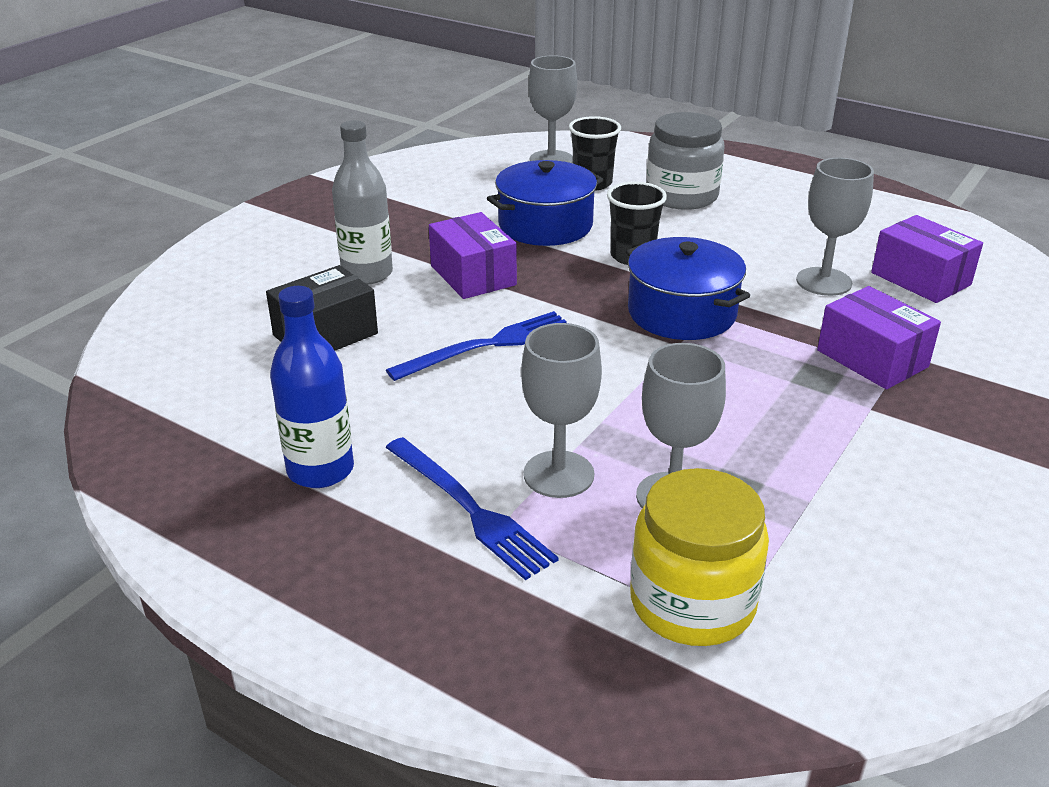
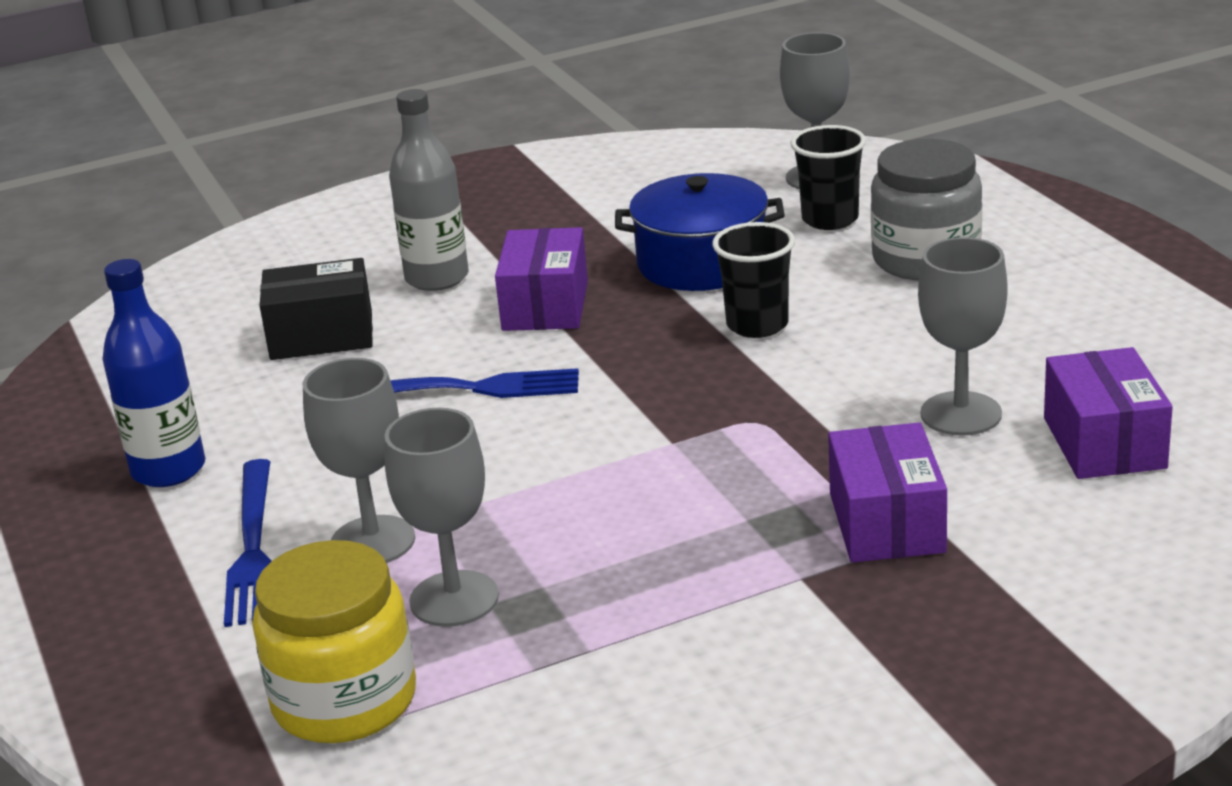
camera: 35 degrees right, 5 degrees down
(682, 313) = (726, 407): blue pot -> none

